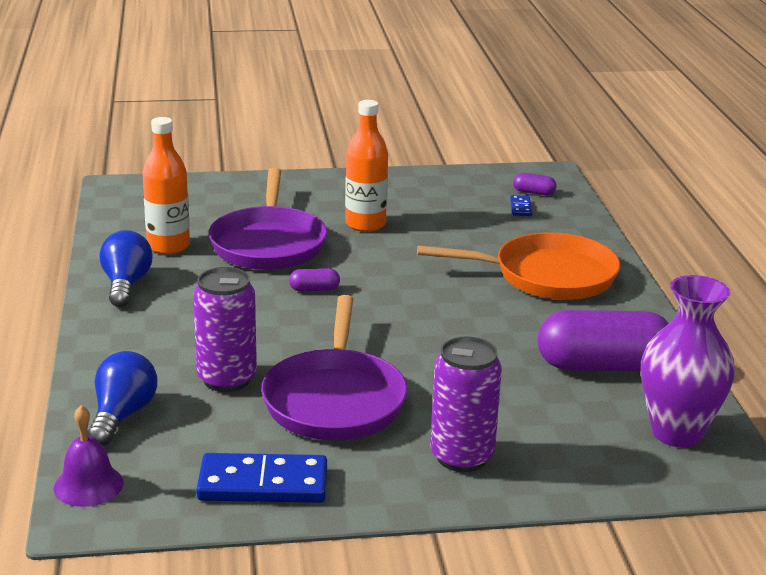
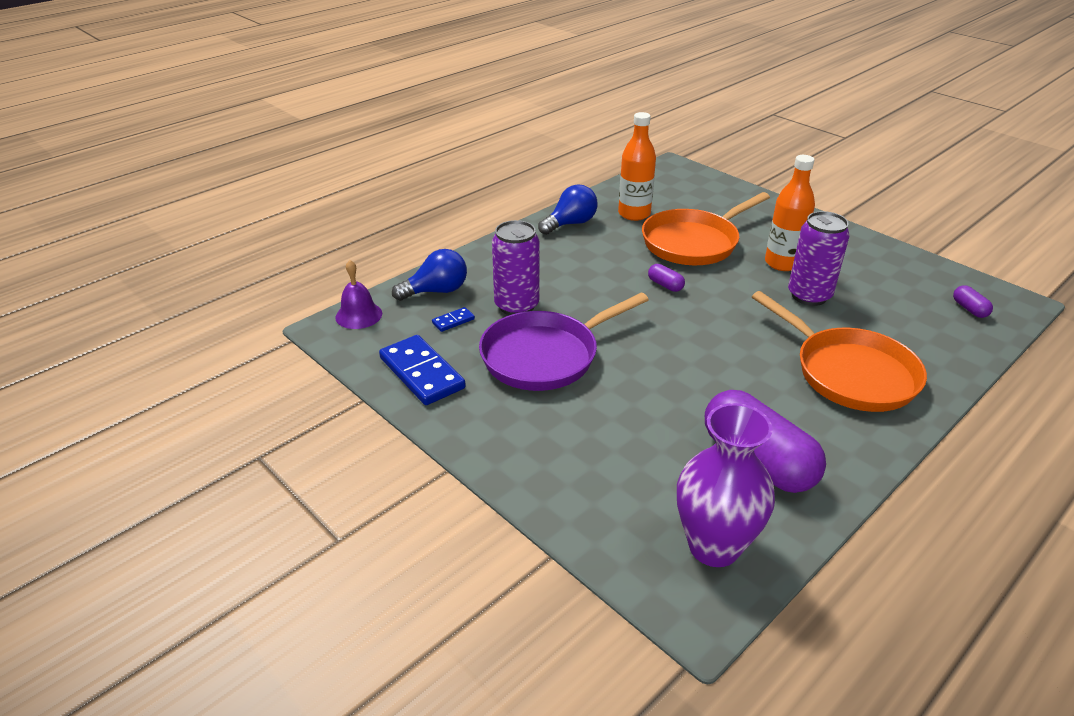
camera: 55 degrees right, 10 degrees up
(269, 243) = (694, 242): purple pan -> orange pan
(462, 457) = (543, 442): purple can -> purple can (809, 295)
(520, 207) = (932, 314): blue domino -> blue domino (453, 321)

